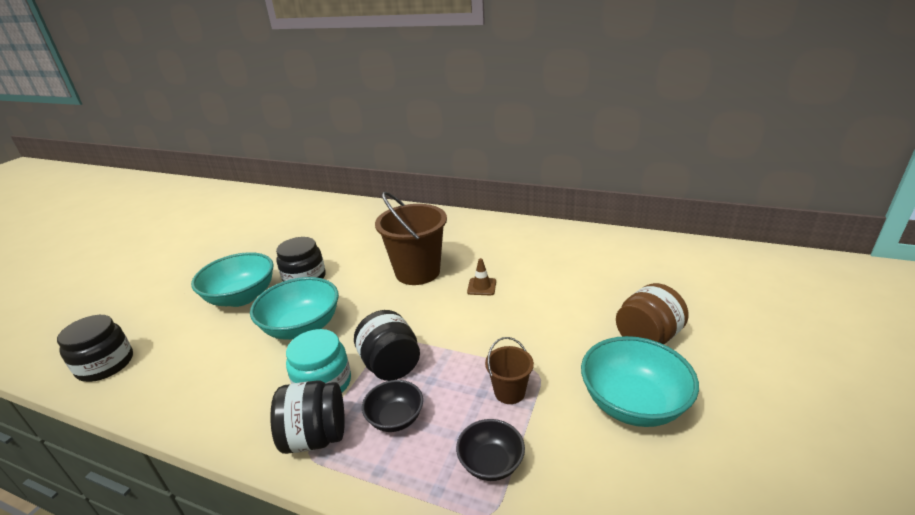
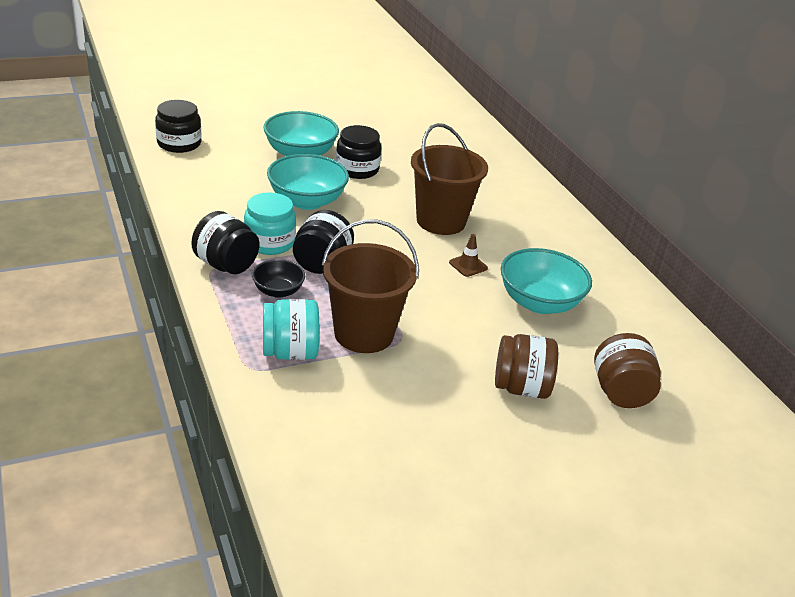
camera: 40 degrees right, 5 degrees up
(491, 463) = (290, 352): black bowl -> turquoise jar
(509, 392) = (364, 333): brown bucket -> brown bucket, size x2.04
(633, 403) = (427, 403): turquoise bowl -> turquoise bowl (539, 302)
(682, 293) = (620, 392): none -> brown jar

